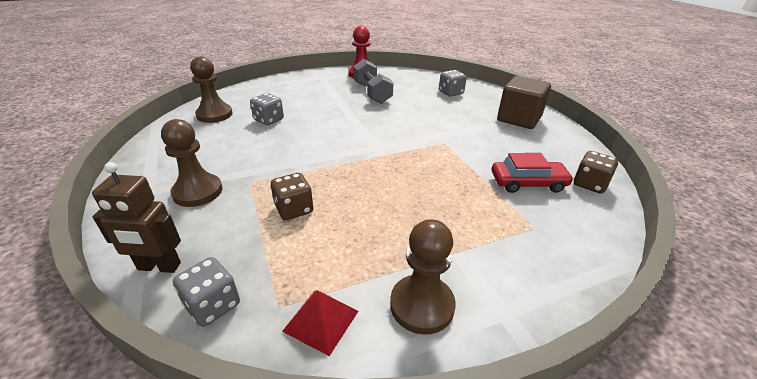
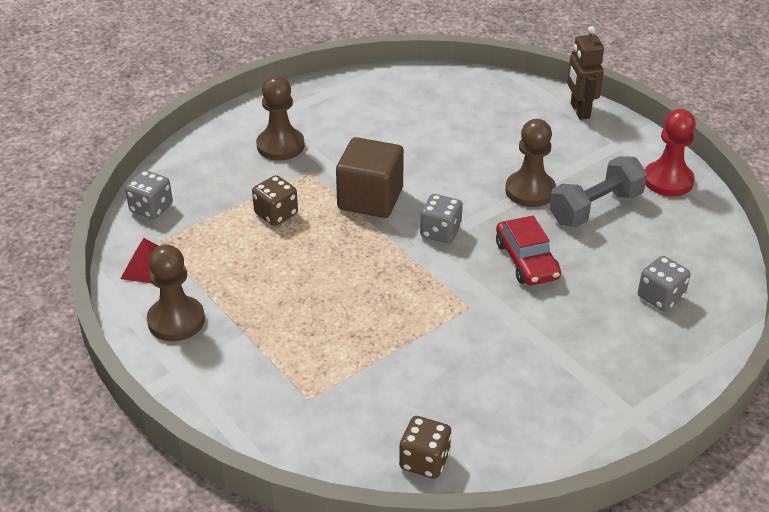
camera: 75 degrees right, 5 degrees up
(159, 267) = (181, 166): brown robot -> brown robot (579, 111)
(214, 115) = (437, 94): brown pawn -> brown pawn (530, 191)
(269, 120) = (447, 139): grey dice -> grey dice (440, 232)
(519, 119) = (602, 389): brown cube -> brown cube (370, 199)
(528, 183) = (400, 395): red car -> red car (526, 260)

